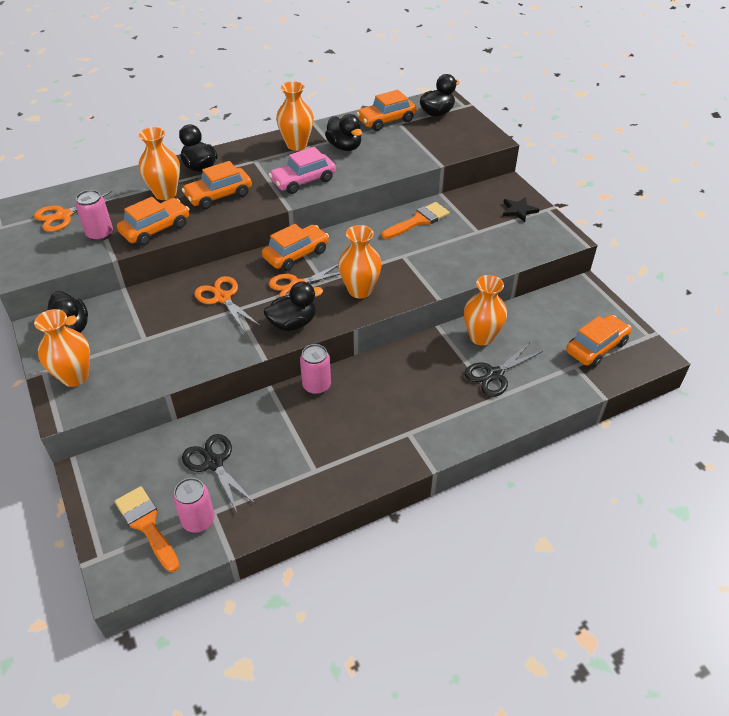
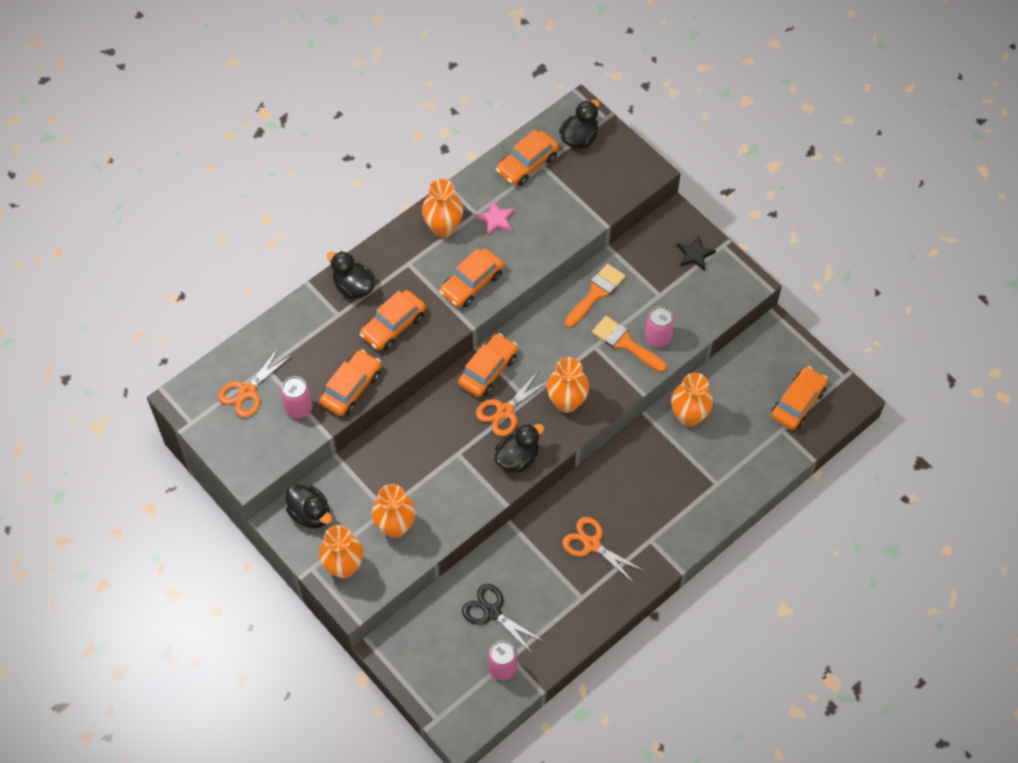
camera: 15 degrees left, 15 degrees up
(146, 525) = (461, 682): orange brush -> orange brush (625, 343)
(165, 193) = (336, 335): orange vase -> orange vase (395, 526)
(222, 298) = (438, 443): orange scissors -> orange scissors (592, 544)
(303, 181) = (472, 283): pink car -> orange car
(316, 386) = (552, 510): pink can -> pink can (657, 338)
(344, 147) = (496, 219): black duck -> pink star
(494, 375) = (711, 458): black scissors -> none

